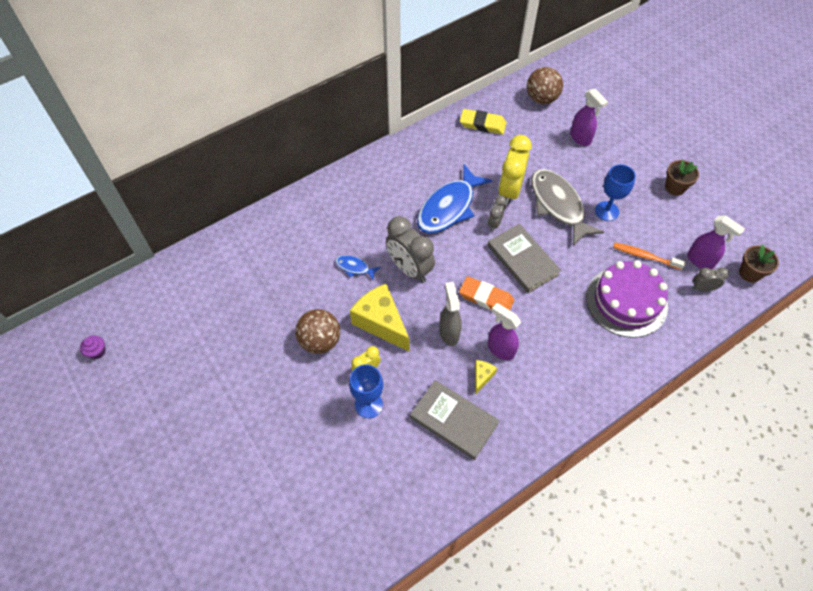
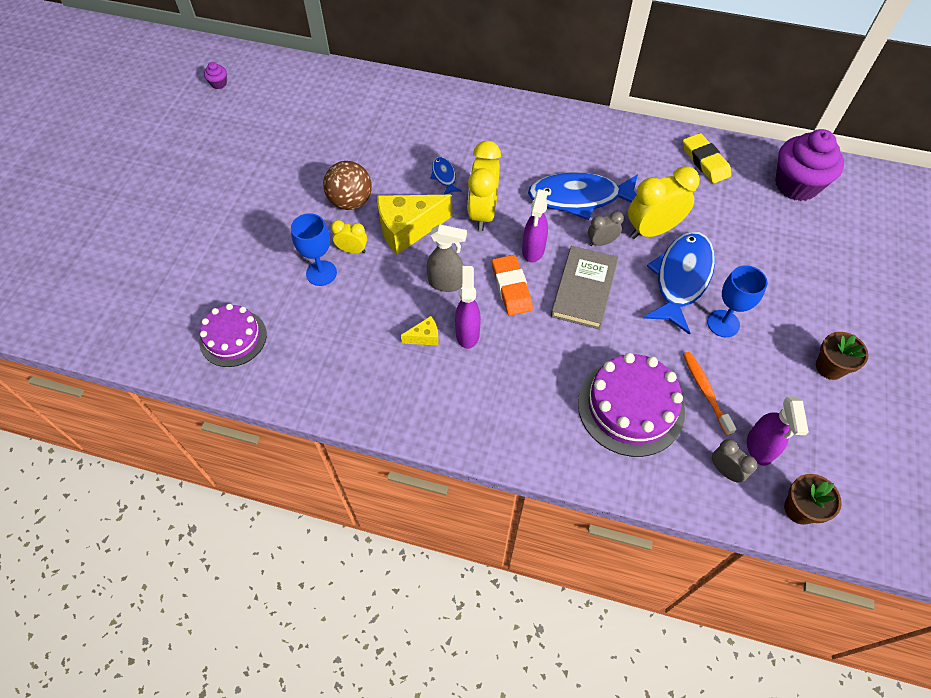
camera: 50 degrees right, 0 degrees up
(374, 505) = (233, 338): none -> purple cake
(381, 323) = (408, 229): yellow cheese -> yellow cheese turned 120 degrees counterclockwise
(409, 269) = (483, 213): grey clock -> yellow clock
(449, 332) = (446, 283): grey spray bottle -> grey spray bottle turned 60 degrees clockwise
(454, 420) = (360, 344): grey book -> none
(541, 99) = (796, 185): brown ball -> purple cupcake
(558, 205) = (681, 278): grey fish -> blue fish
(580, 138) = (788, 246): purple spray bottle -> purple spray bottle (533, 250)

